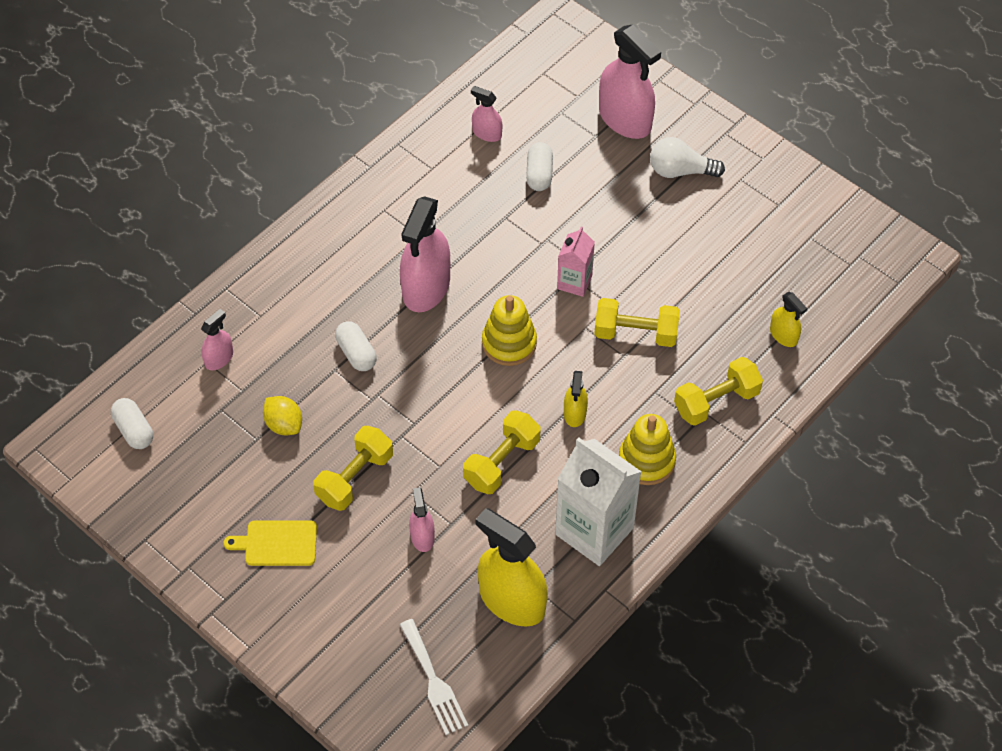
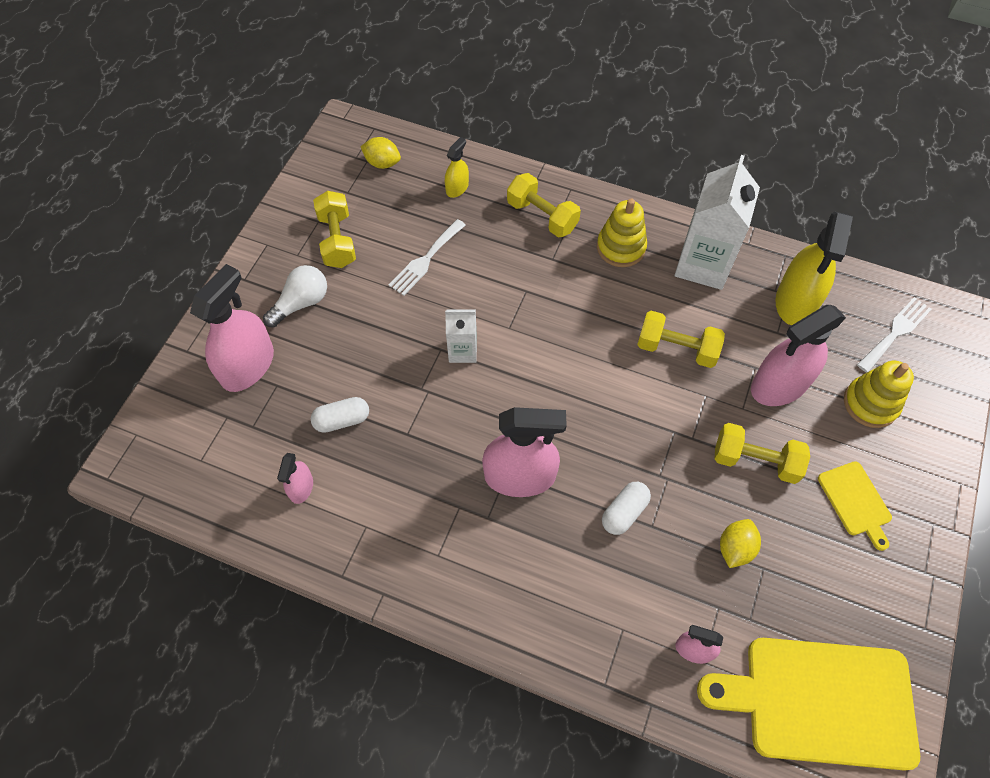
camera: 110 degrees left, 5 degrees up
(134, 430) = (821, 702): white capsule -> yellow cutting board
(422, 536) = (779, 385): pink spray bottle -> pink spray bottle, size x2.02
(509, 343) = (552, 382): yellow stacking toy -> yellow stacking toy (870, 403)
(574, 282) = (462, 351): pink carton -> white carton
(575, 413) = (601, 309): yellow spray bottle -> none
(635, 333) = (499, 288): yellow dumbbell -> yellow dumbbell (337, 240)
(680, 171) = (301, 303): white light bulb -> white light bulb turned 120 degrees counterclockwise
(695, 281) = (425, 260): none -> white fork
(842, 277) = (382, 163): none -> yellow lemon

